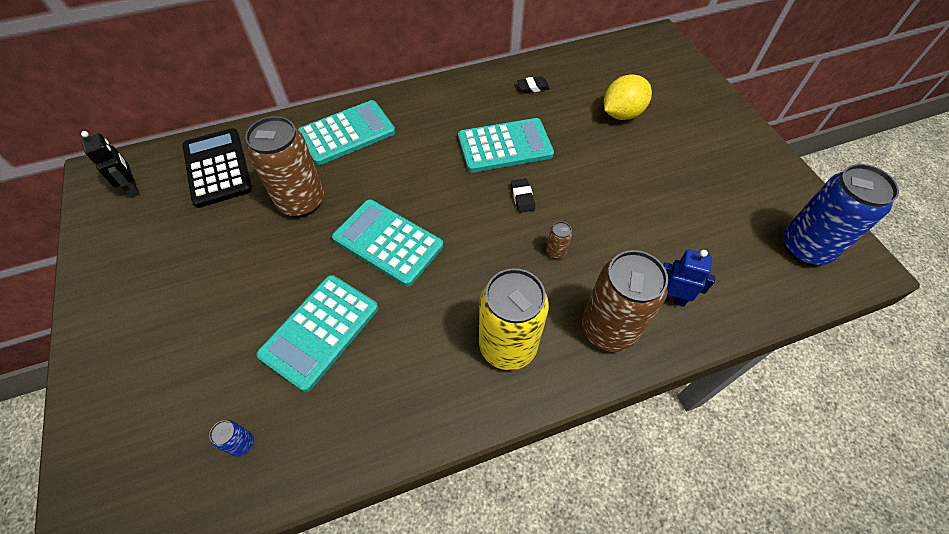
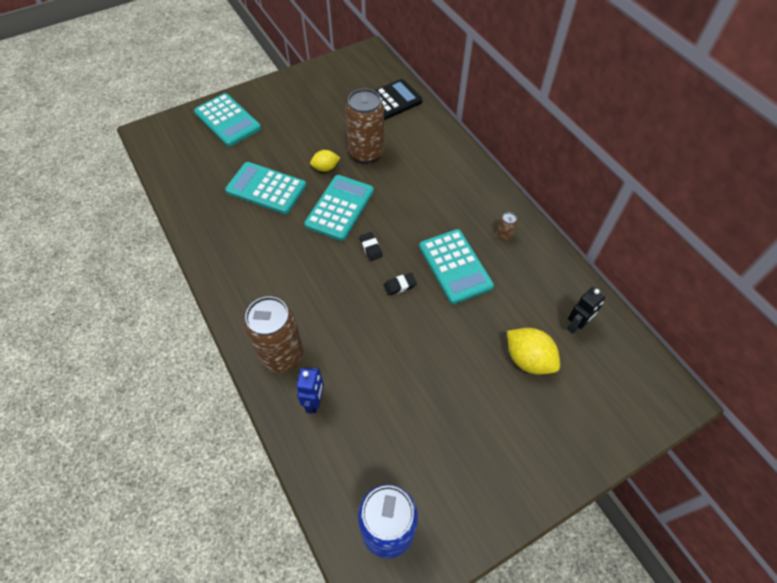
camera: 80 degrees right, 0 degrees up
(133, 188) = (360, 71): black robot -> black robot (576, 326)
(242, 444) = (195, 173): blue can -> none
(309, 251) = (325, 168): none -> yellow lemon
(347, 133) = (439, 161): turquoise calculator -> turquoise calculator (227, 120)
(507, 346) = (263, 291): yellow can -> none
(533, 87) = (540, 279): black eraser -> black eraser (371, 248)
(556, 252) = (348, 314): brown can -> brown can (504, 236)

